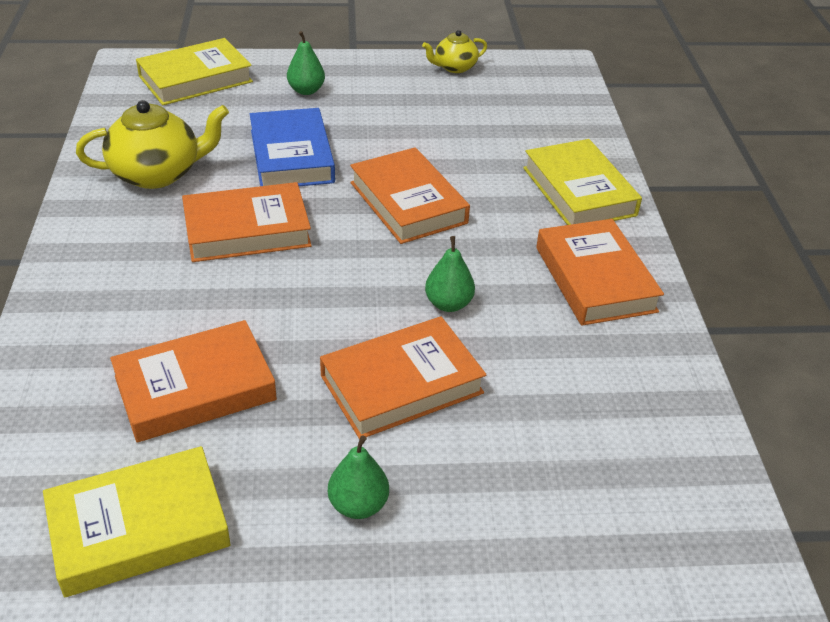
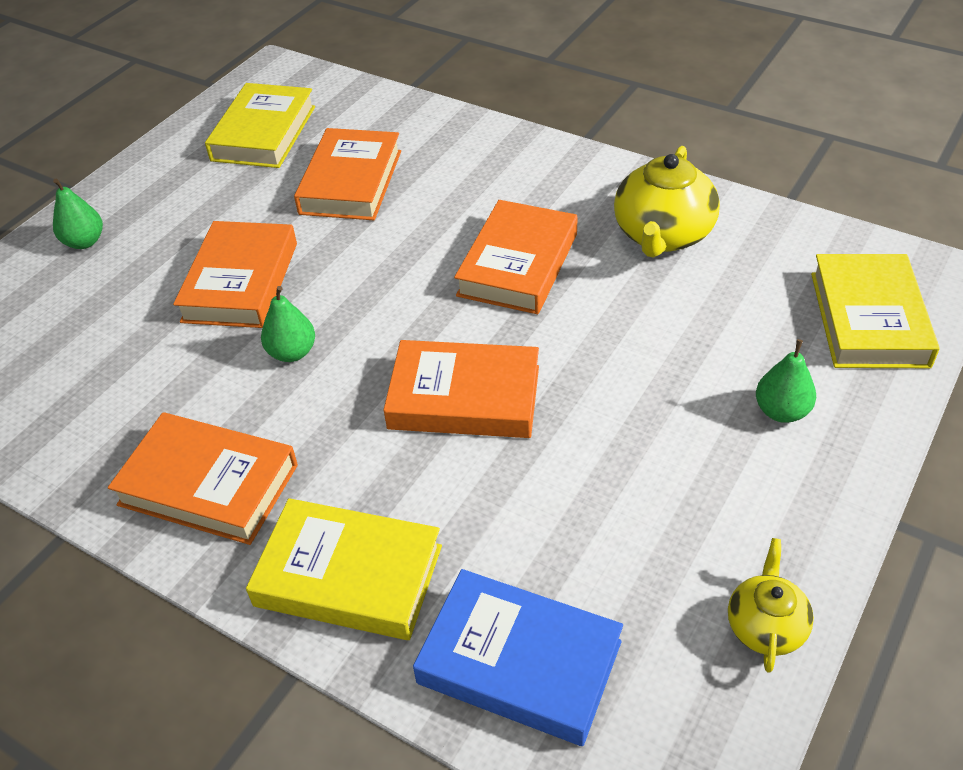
camera: 130 degrees right, 5 degrees up
(291, 156) = (627, 340): blue book -> blue book (519, 662)
(358, 505) = (172, 219): green pear -> green pear (84, 242)

